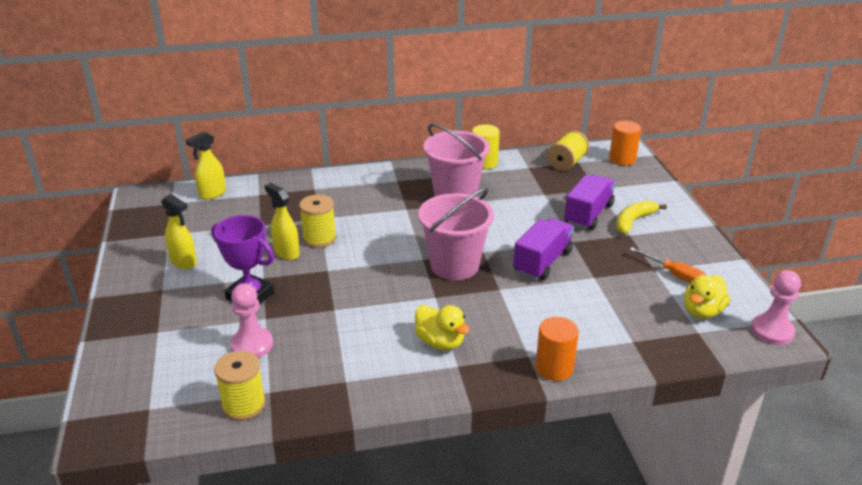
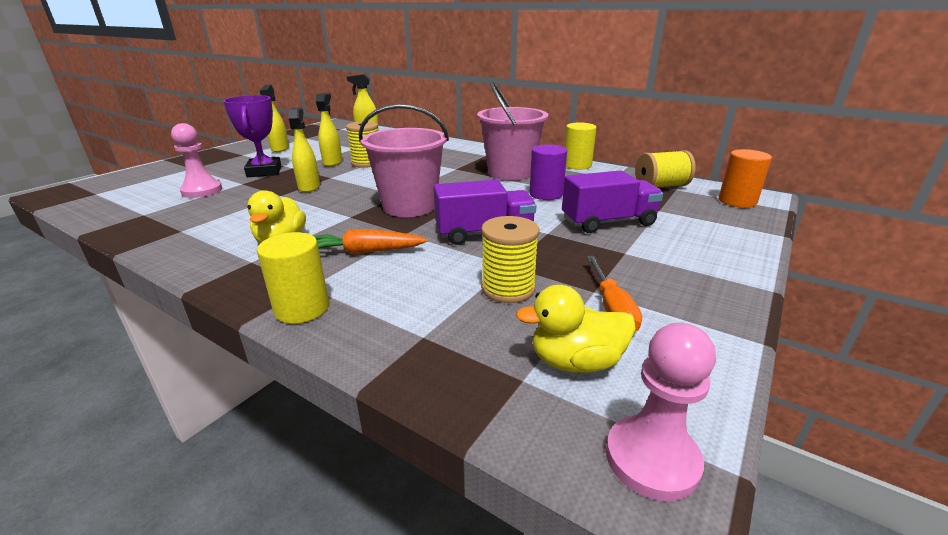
camera: 45 degrees right, 5 degrees down
(244, 405) = (118, 213): yellow spool -> yellow spool (508, 288)
(337, 289) = (309, 187): none -> yellow spray bottle
(507, 316) = (365, 252): none -> orange carrot
(516, 206) = (546, 194): none -> purple cylinder
(554, 368) = (302, 308): orange cylinder -> yellow cylinder
(633, 221) = (653, 245): yellow banana -> none

